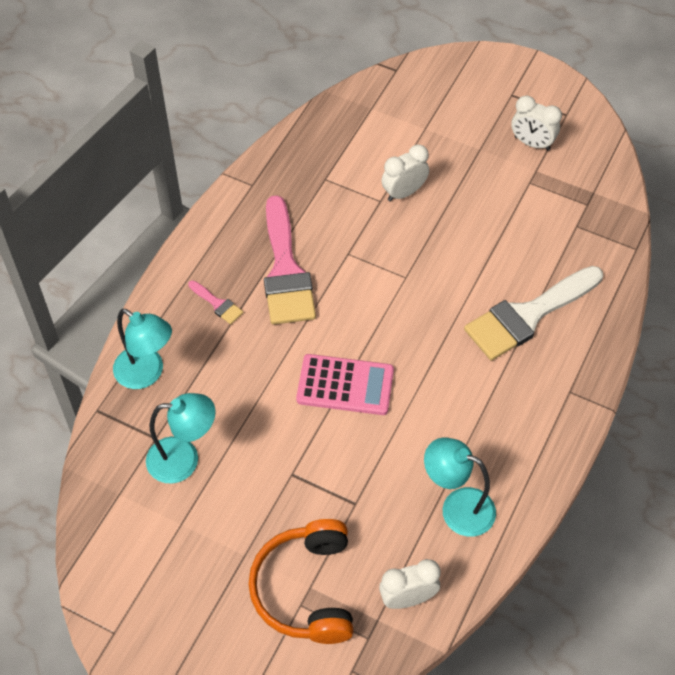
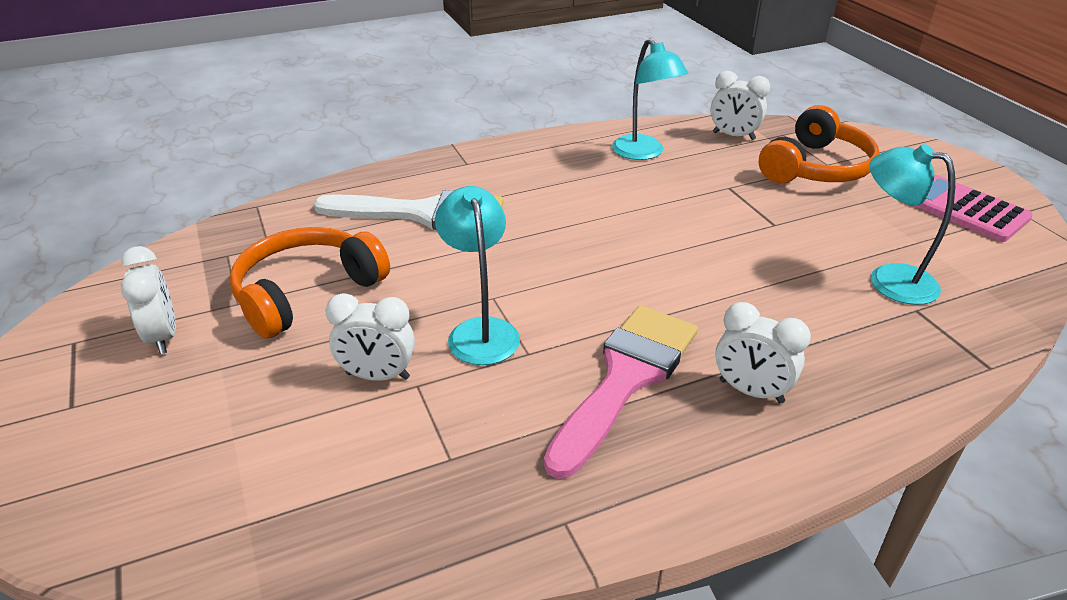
camera: 140 degrees left, 20 degrees down
(147, 374) = (900, 369): turquoise lamp -> turquoise lamp (480, 331)
(217, 304) = (751, 391): pink brush -> white clock
(345, 385) = (660, 252): pink calculator -> pink calculator (965, 209)
(506, 211) = (306, 292): none -> orange headphones

